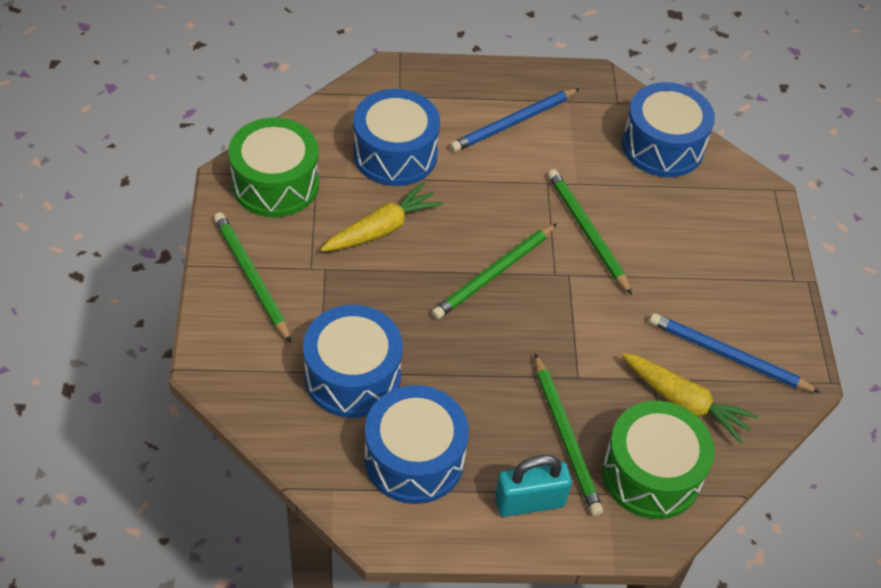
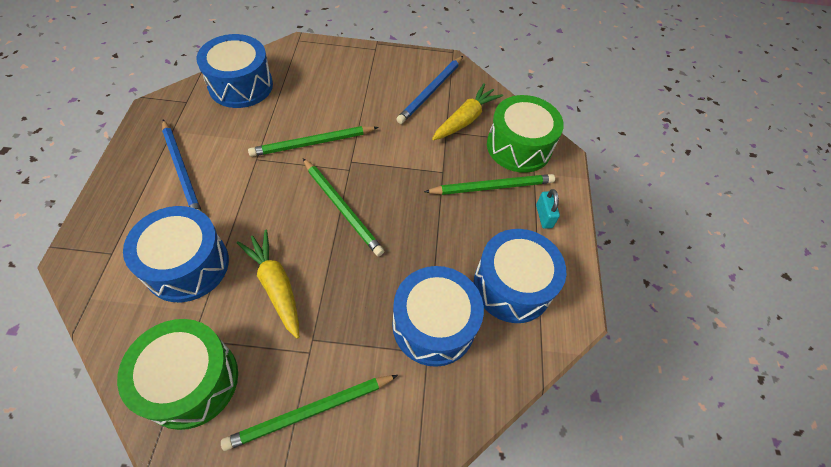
camera: 85 degrees left, 5 degrees up
(529, 501) = (544, 216): turquoise padlock -> turquoise padlock, size x0.62

